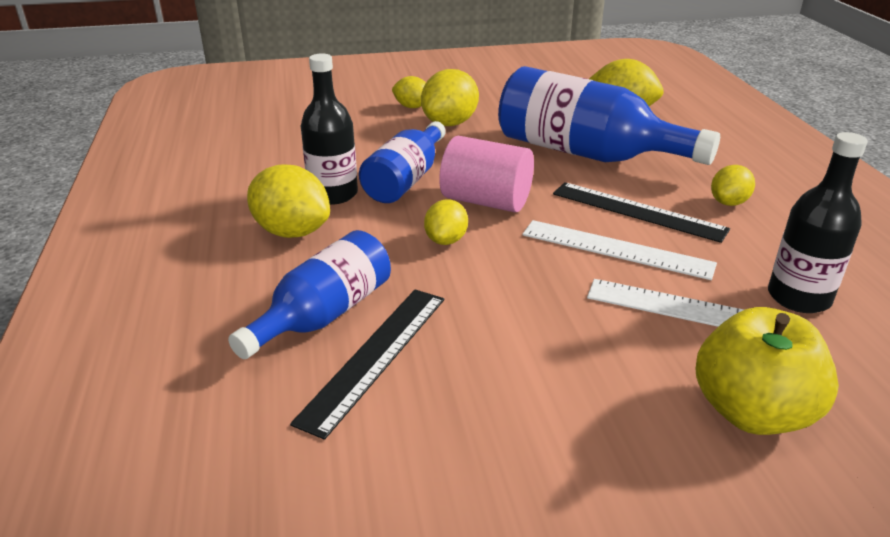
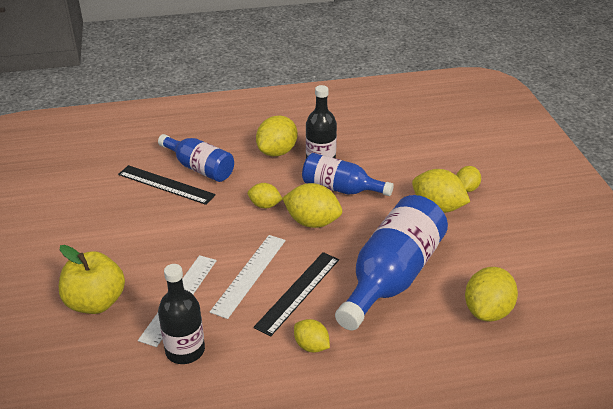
camera: 90 degrees right, 5 degrees up
(486, 201) = (312, 222): pink cylinder -> yellow lemon

